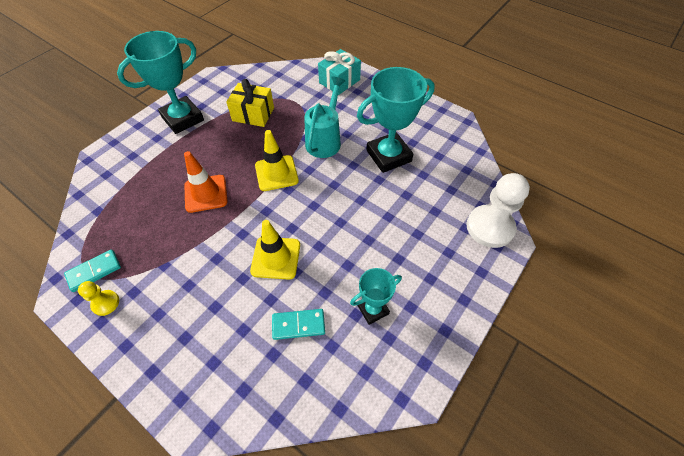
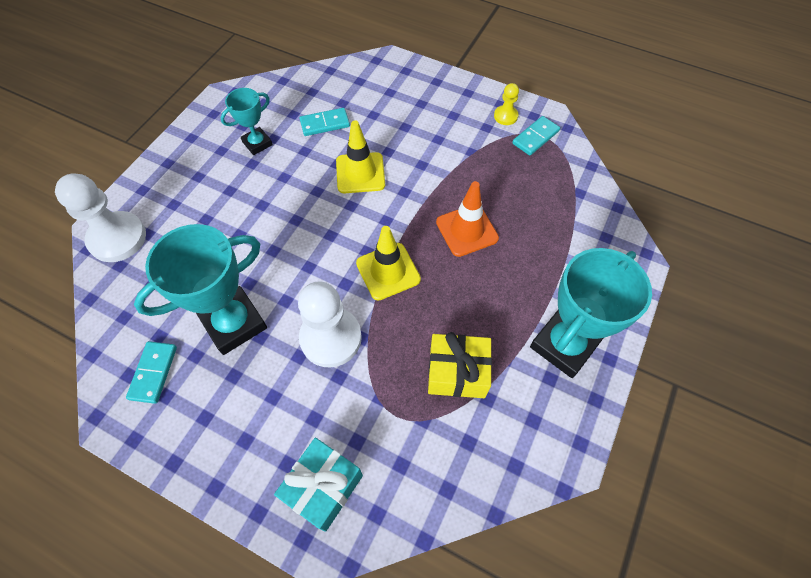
camera: 170 degrees right, 5 degrees up
(325, 140) = (331, 338): turquoise watering can -> white pawn
(438, 137) = (153, 373): none -> turquoise domino

